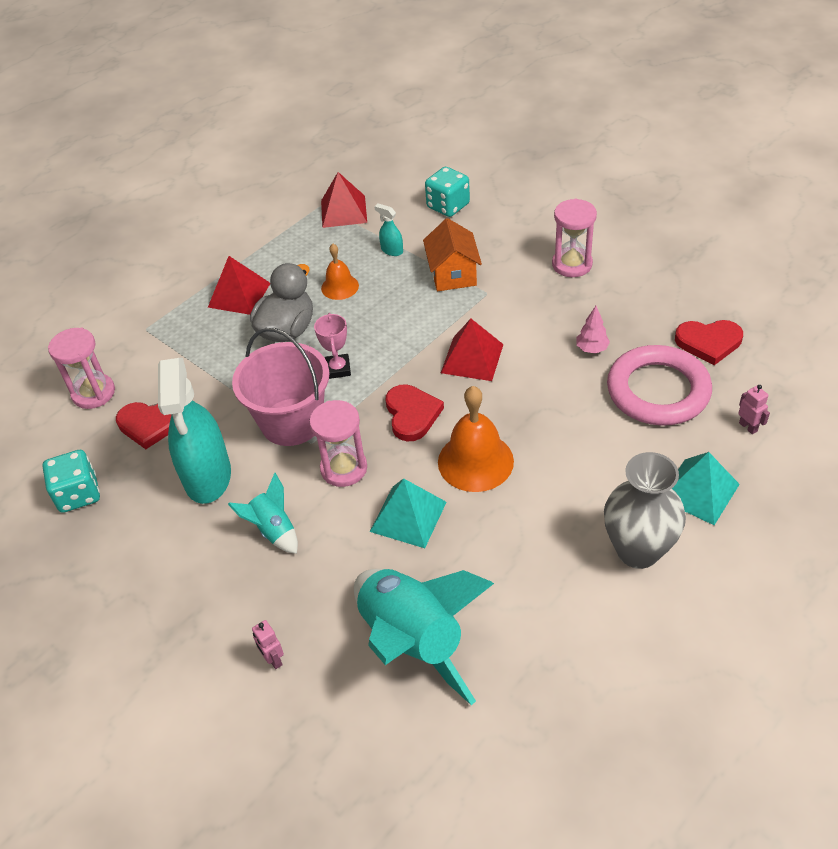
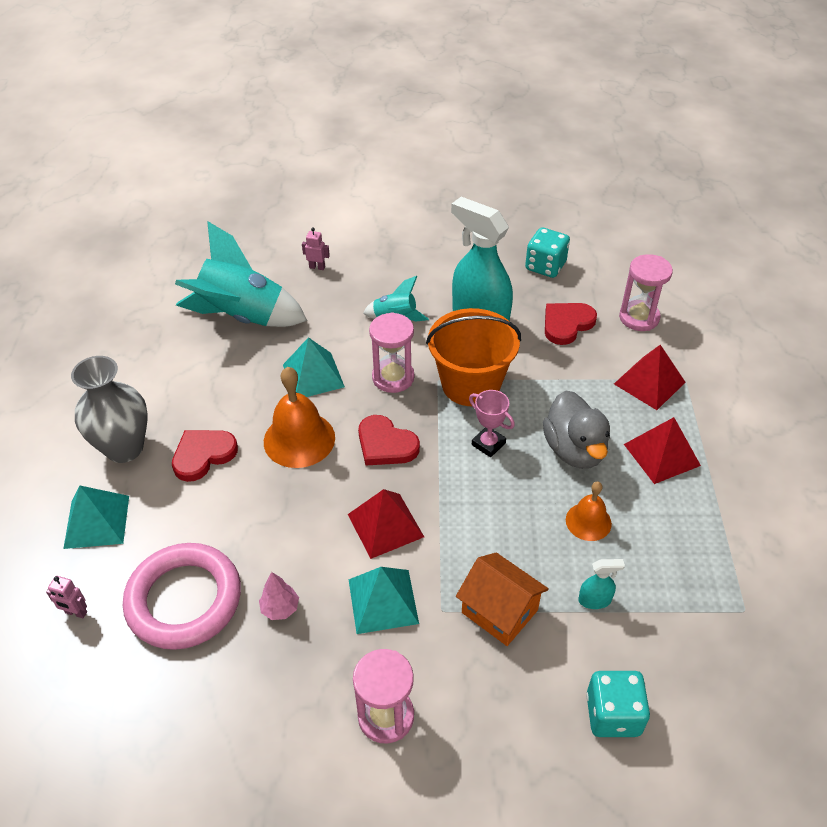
camera: 135 degrees right, 0 degrees up
(291, 422) = (471, 384): pink bucket -> orange bucket
(344, 211) = (711, 620): red pyramid -> red pyramid (649, 383)
(519, 316) = (383, 601): none -> turquoise pyramid
(708, 342) = (161, 697): red heart -> red heart (203, 455)

